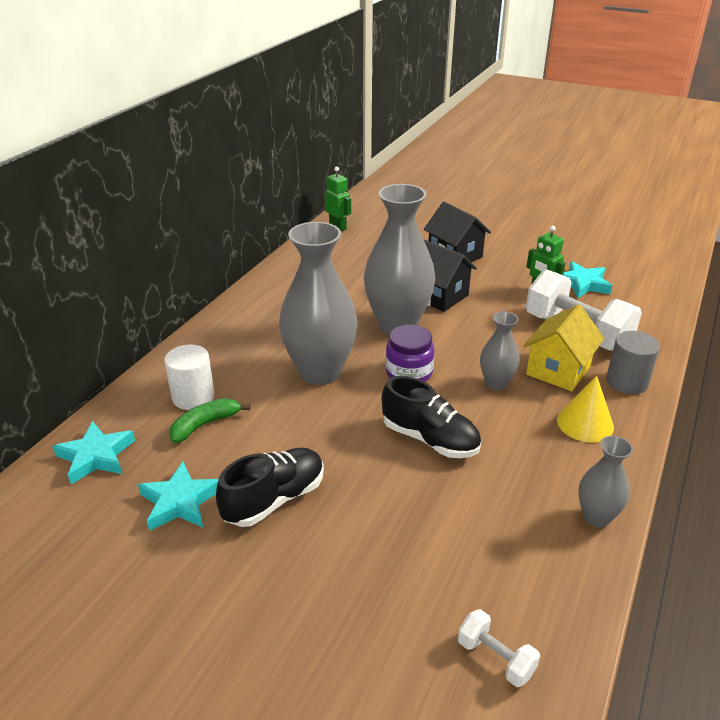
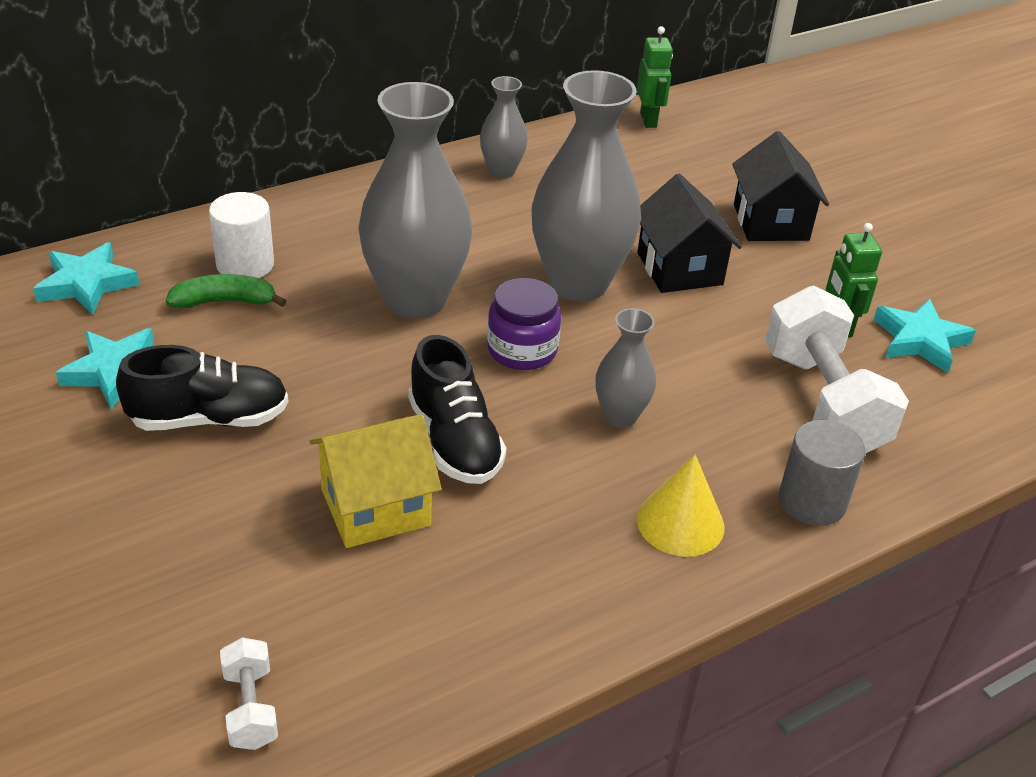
camera: 30 degrees right, 5 degrees up
(558, 370) = (729, 439): yellow house -> yellow house (375, 507)
(596, 517) = (551, 637): grey vase -> grey vase (501, 171)

